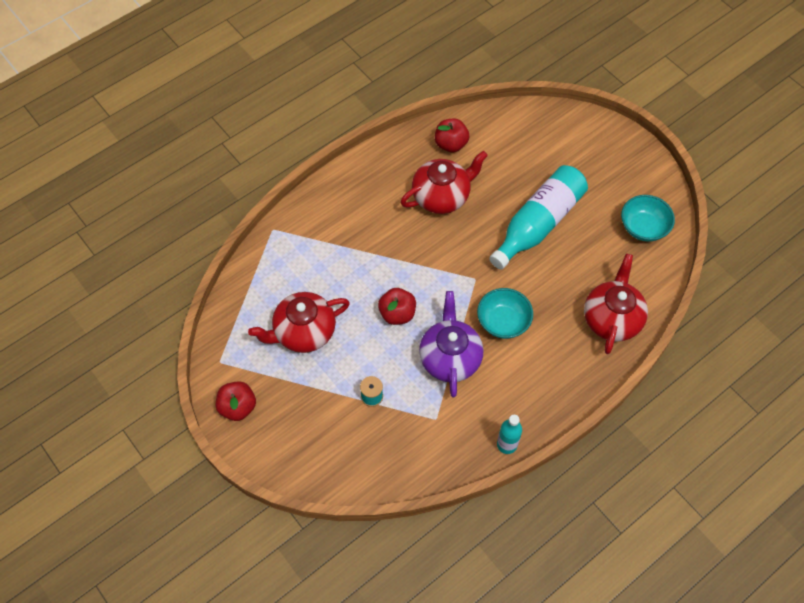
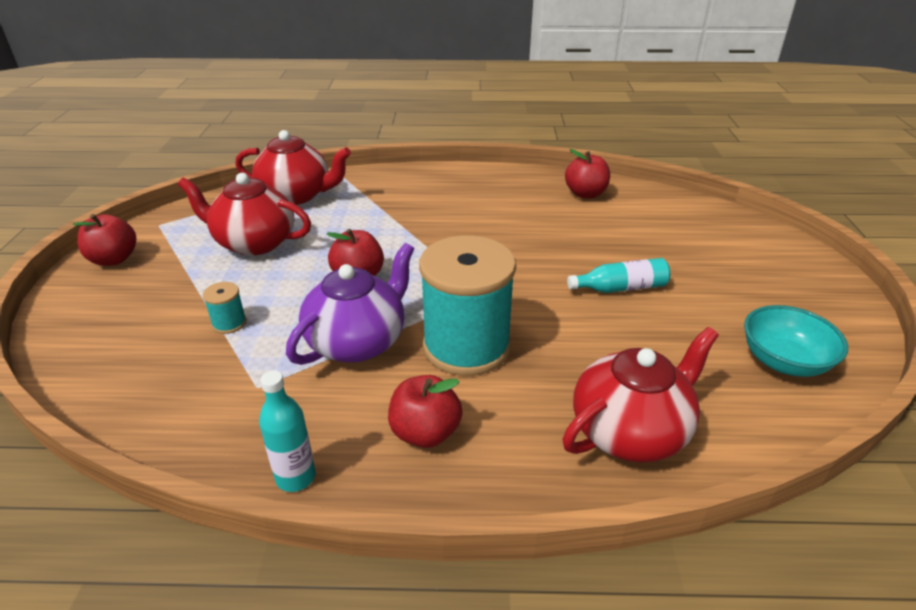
camera: 40 degrees right, 25 degrees down
(442, 196) = (528, 221): red teapot -> red teapot (297, 195)
(503, 322) = (466, 346): turquoise bowl -> turquoise spool
(534, 383) = (425, 432): none -> red apple
(538, 224) = (621, 288): turquoise bottle -> turquoise bottle, size x0.50

